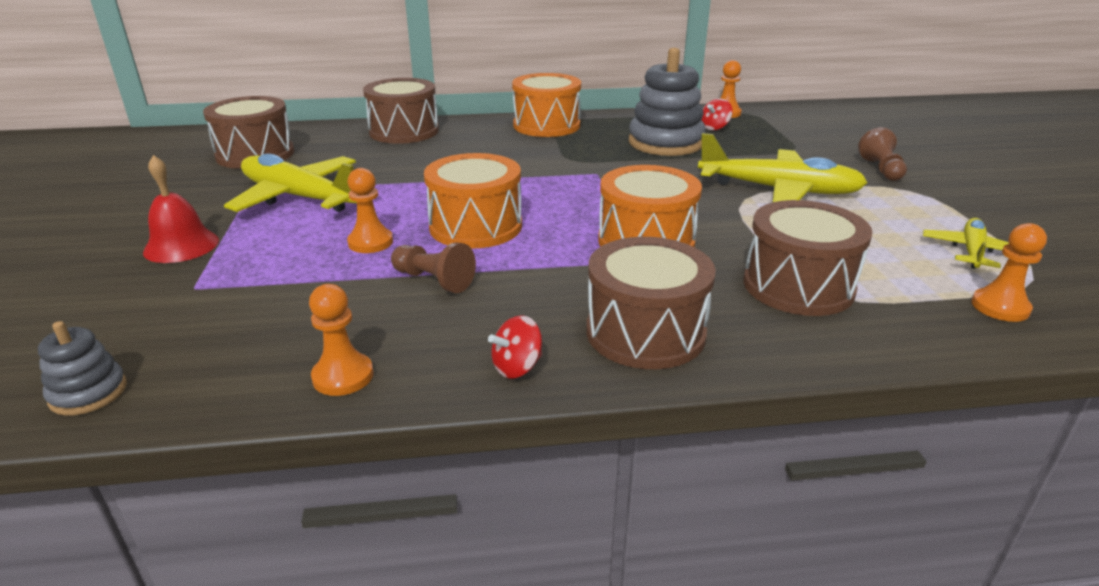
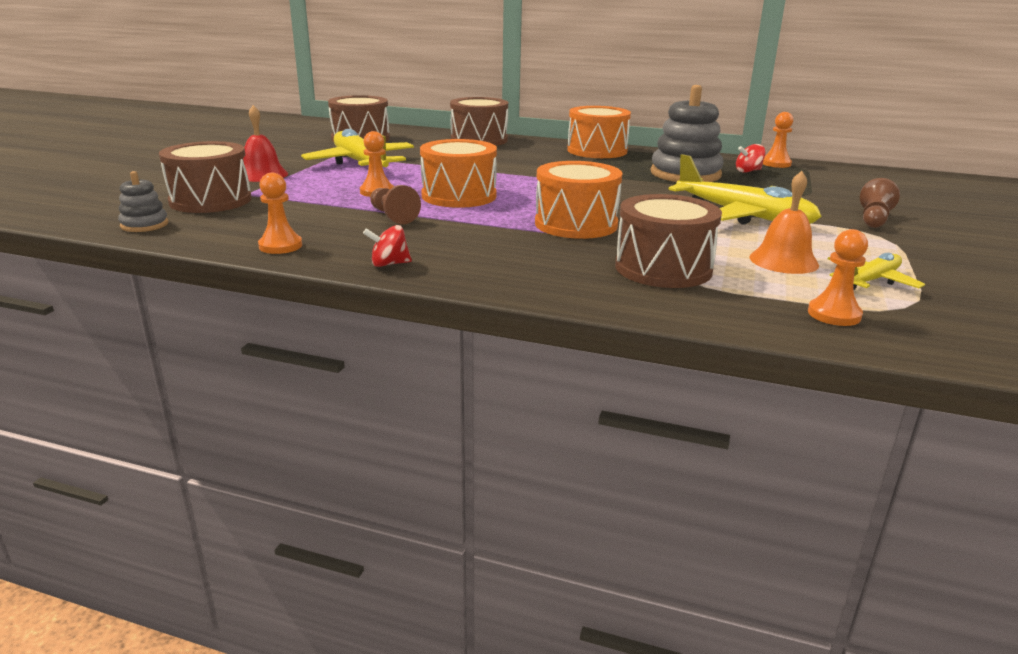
camera: 25 degrees right, 5 degrees down
(645, 332) = (501, 267): brown drum -> brown drum (210, 200)
(880, 244) = (783, 261): none -> orange bell

